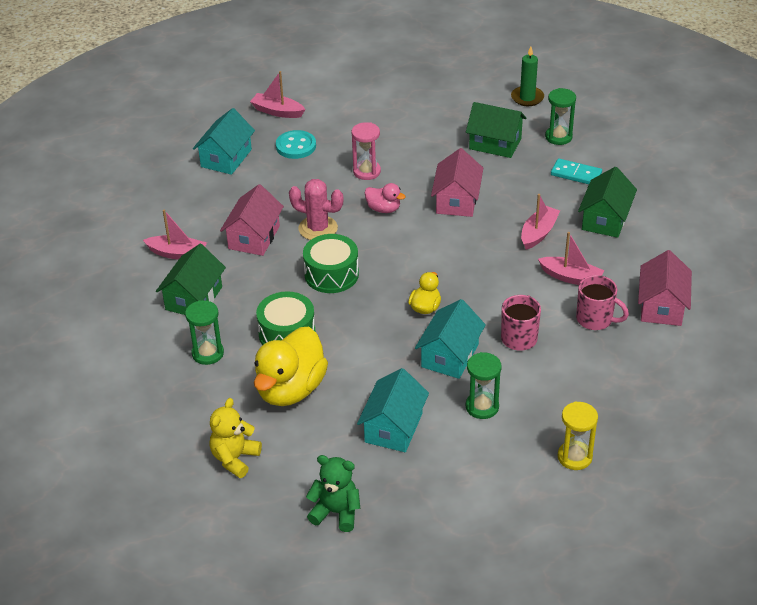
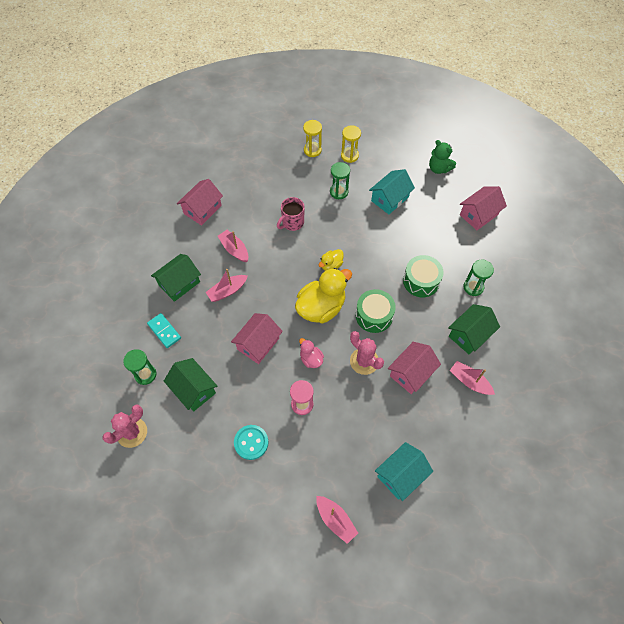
camera: 155 degrees left, 20 degrees up
(235, 458) = (478, 215): yellow teddy bear -> pink house
(290, 389) = (434, 243): yellow duck -> yellow duck (321, 307)
(296, 146) = (340, 462): turquoise button -> turquoise button (251, 442)
(450, 355) = (336, 227): turquoise house -> none
(505, 473) = (349, 156): none -> yellow hourglass
(527, 98) = (132, 432): green candle -> pink cactus
(595, 319) = (244, 216): pink mug -> none

